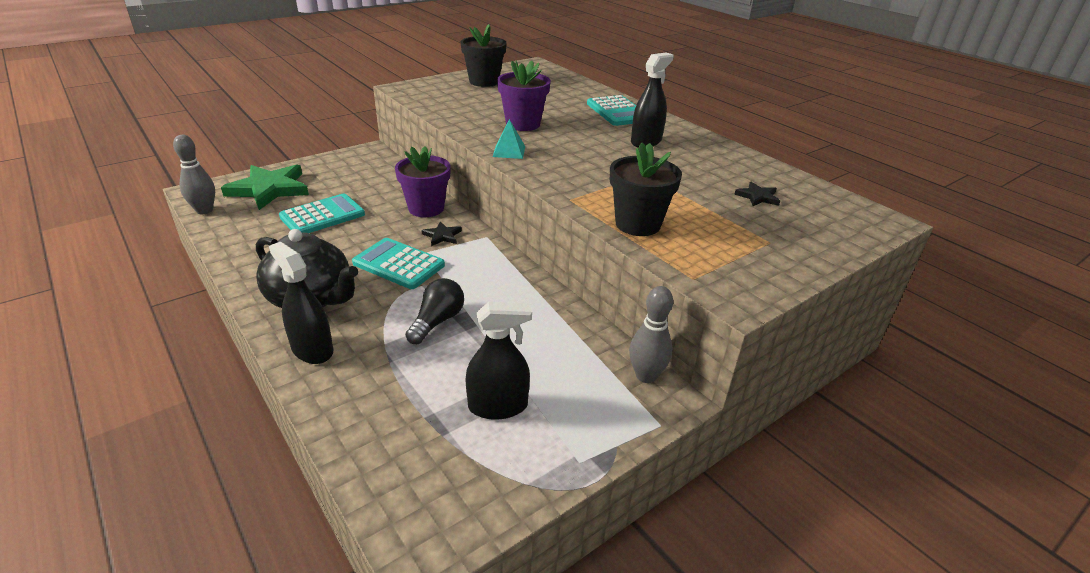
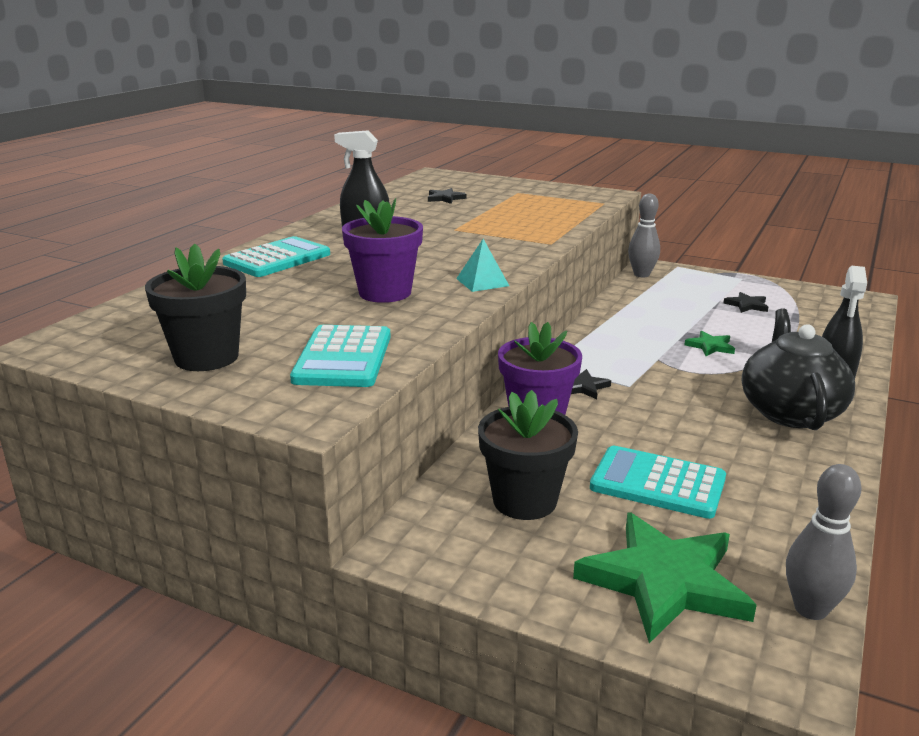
camera: 115 degrees left, 10 degrees down
(398, 264) = (668, 391): turquoise calculator -> turquoise calculator (343, 358)
(437, 321) = (710, 346): black light bulb -> green star
(498, 406) = (747, 305): black spray bottle -> black star
(637, 224) = (556, 220): black flower pot -> black flower pot (524, 501)

